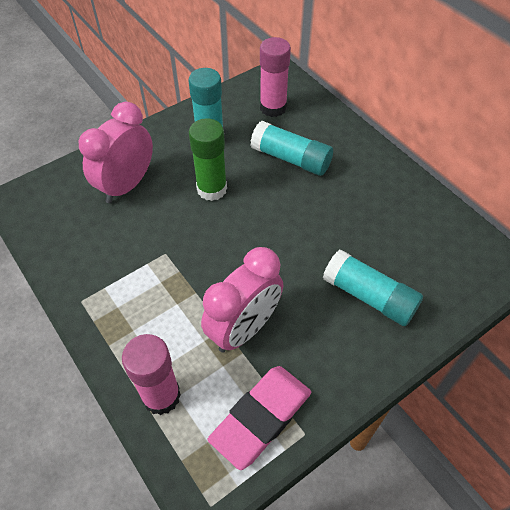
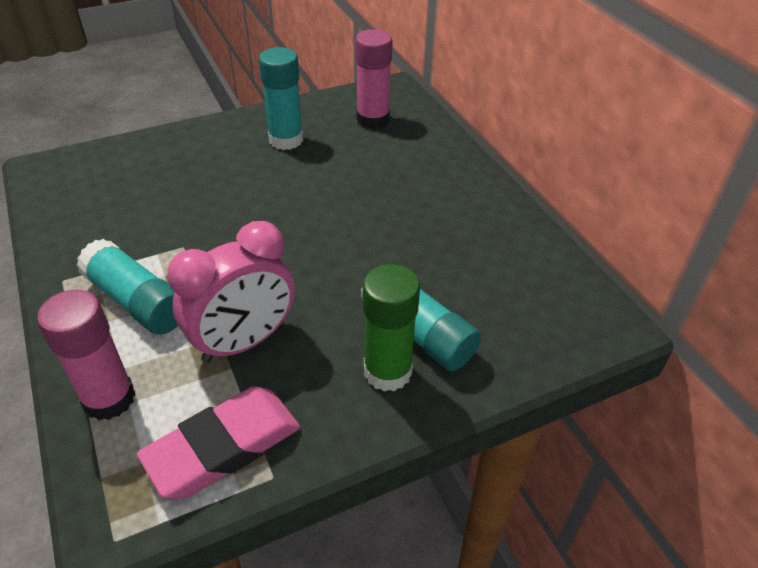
camera: 10 degrees right, 10 degrees down
(127, 185) = (169, 172): pink clock -> none
(212, 189) = (266, 190): green glue stick -> green glue stick (387, 371)
(291, 159) = (374, 172): turquoise glue stick -> turquoise glue stick (137, 301)

